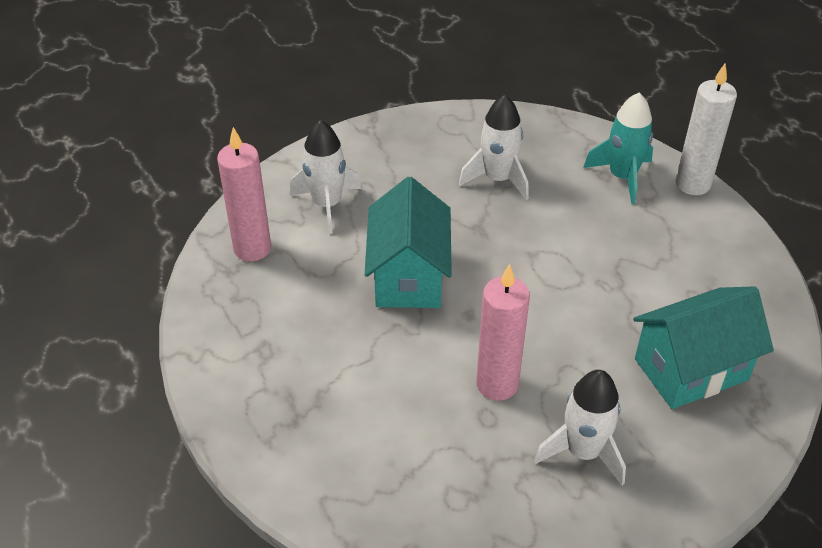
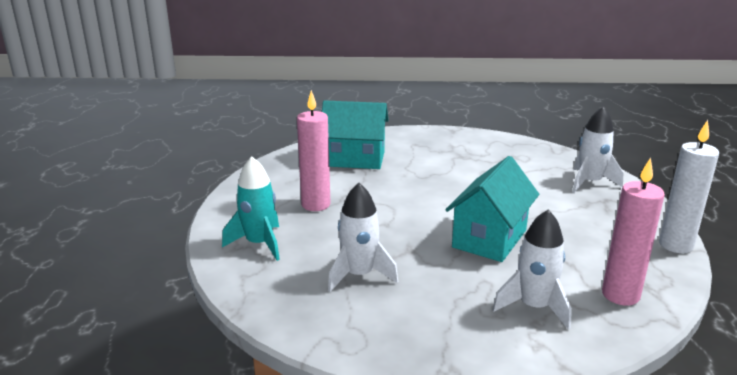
camera: 150 degrees left, 20 degrees down
(497, 384) = (469, 181): pink candle -> pink candle (316, 205)
(583, 452) = (445, 153): white rocket -> white rocket (590, 183)
(692, 184) = (218, 224): white candle -> white candle (675, 245)

